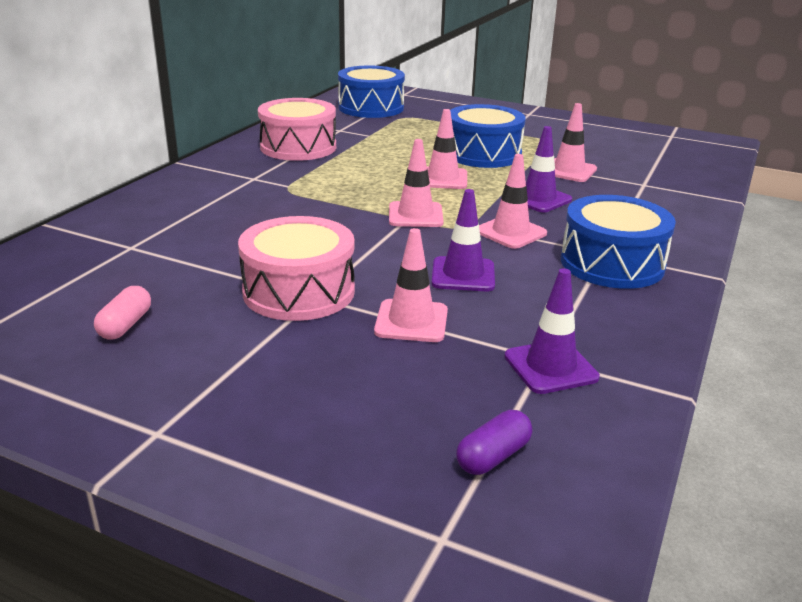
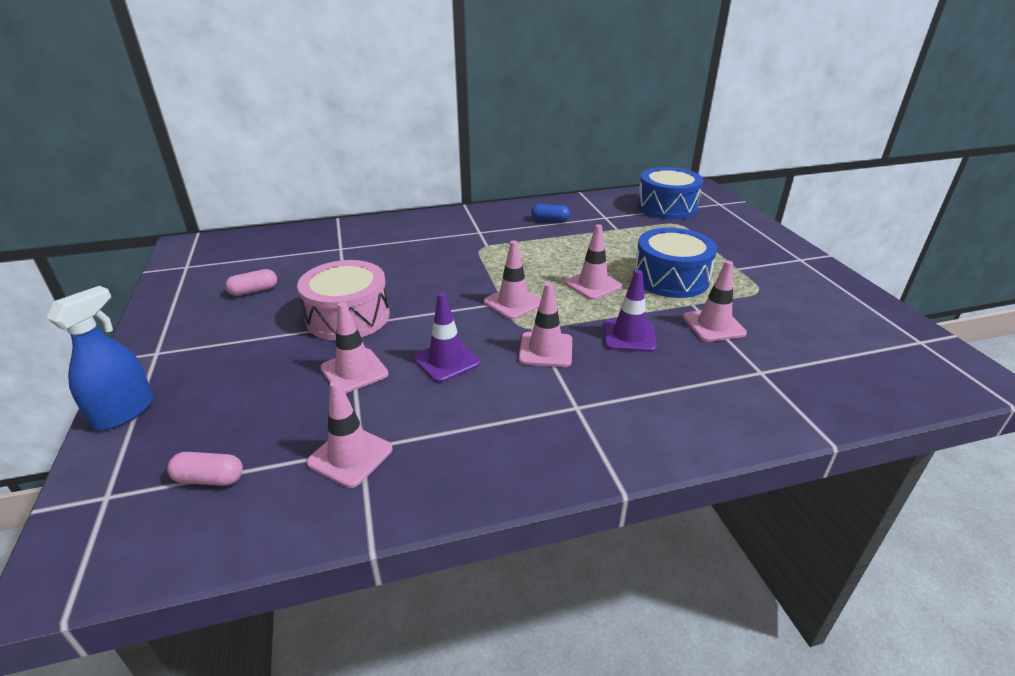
camera: 50 degrees right, 5 degrees up
(271, 489) = (124, 412): none -> blue spray bottle
(298, 147) = (550, 220): pink drum -> blue capsule
(493, 456) = (209, 479): purple capsule -> pink capsule
(550, 367) = (350, 456): purple traffic cone -> pink traffic cone
(612, 263) = (561, 418): blue drum -> none

